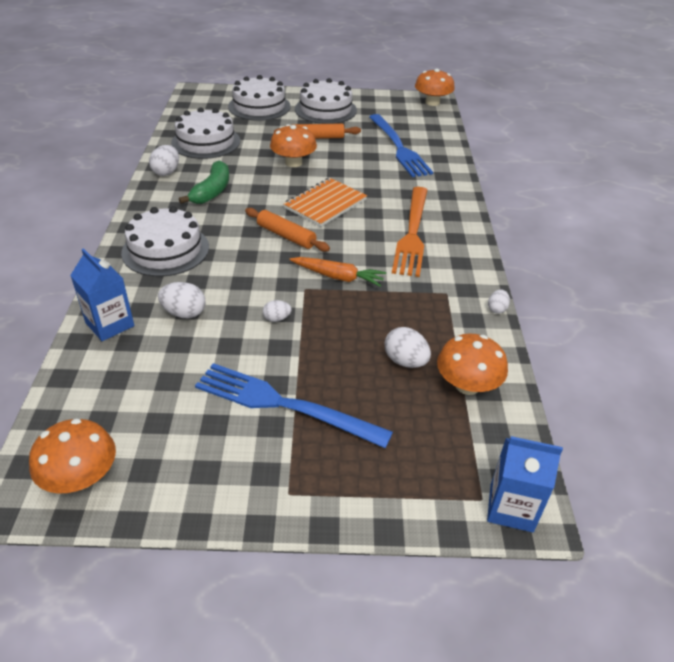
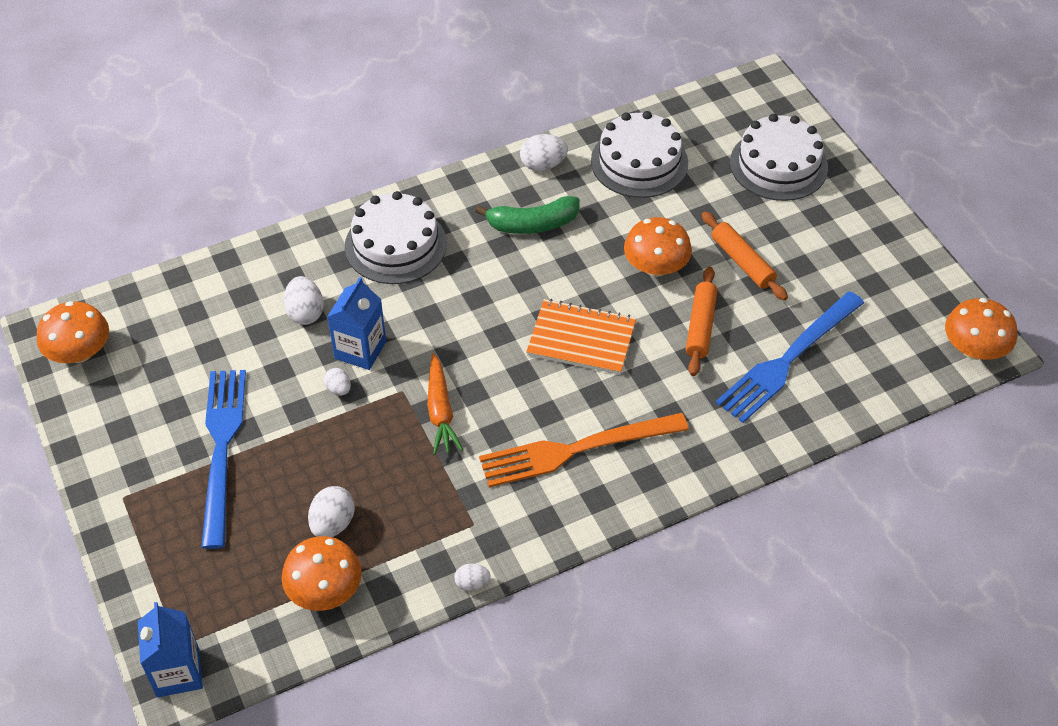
camera: 65 degrees right, 10 degrees up
(110, 324) = (259, 268): blue carton -> blue carton (360, 350)
(286, 236) = (488, 332): orange rolling pin -> orange rolling pin (701, 326)
(325, 109) = (833, 236): white cake -> none

